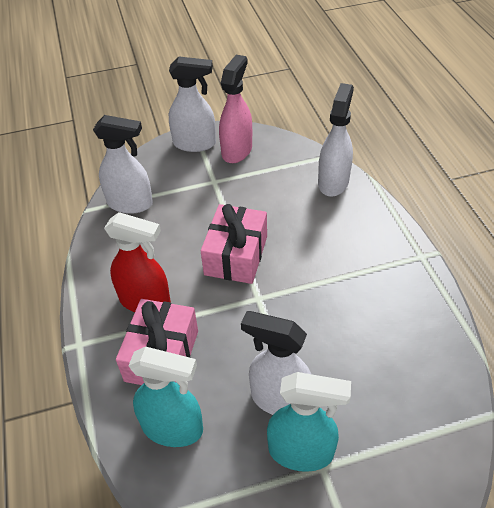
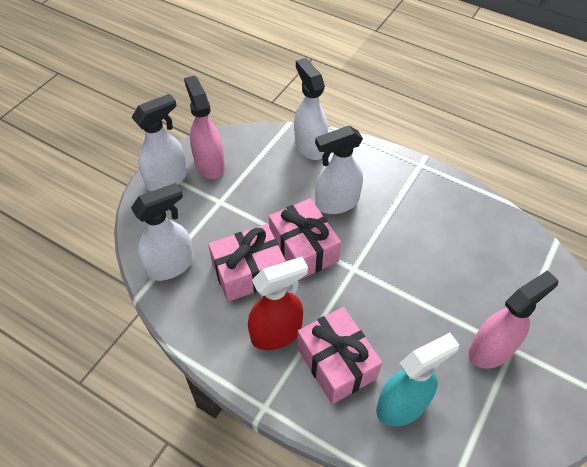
camera: 45 degrees left, 5 degrees up
(176, 244) = (248, 272): none -> pink gift
(279, 399) = (443, 327): white spray bottle -> white spray bottle (336, 203)
(301, 451) = (491, 349): turquoise spray bottle -> pink spray bottle

